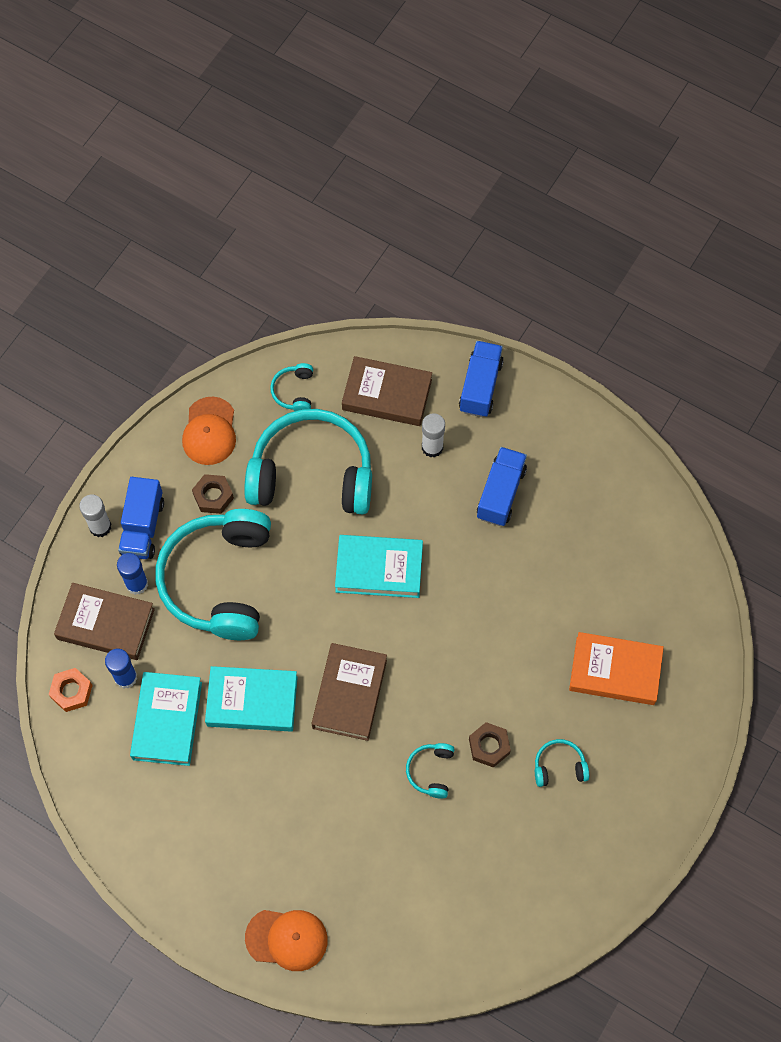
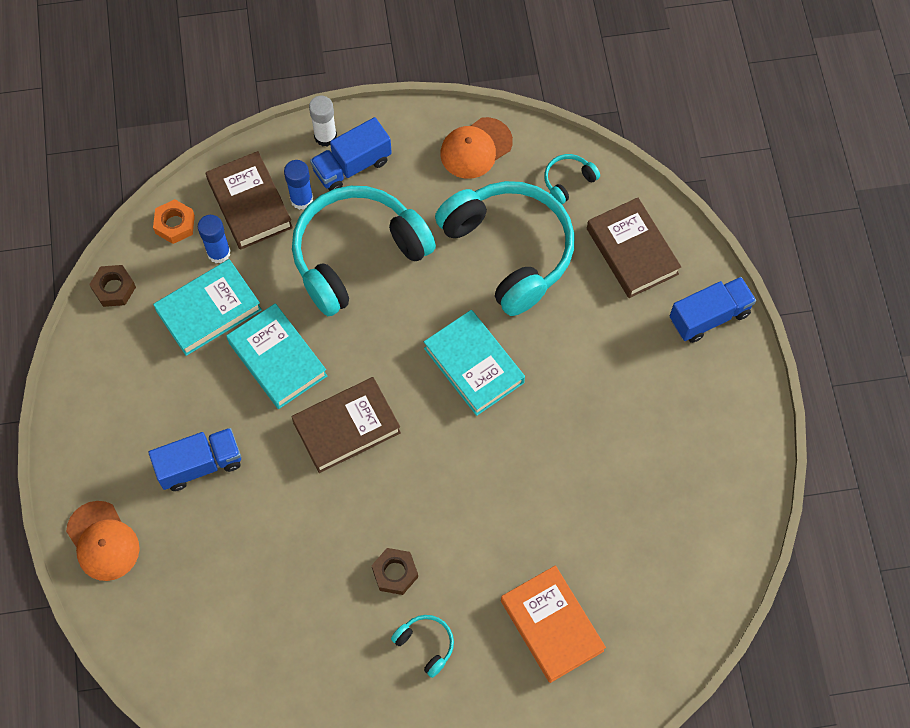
camera: 50 degrees right, 0 degrees up
(213, 496) = (423, 194): brown nut -> brown nut (114, 288)
(431, 771) = (334, 543): turquoise headphones -> none
(432, 447) = (618, 322): white glue stick -> none
(501, 493) = (628, 408): blue truck -> blue truck (200, 465)

